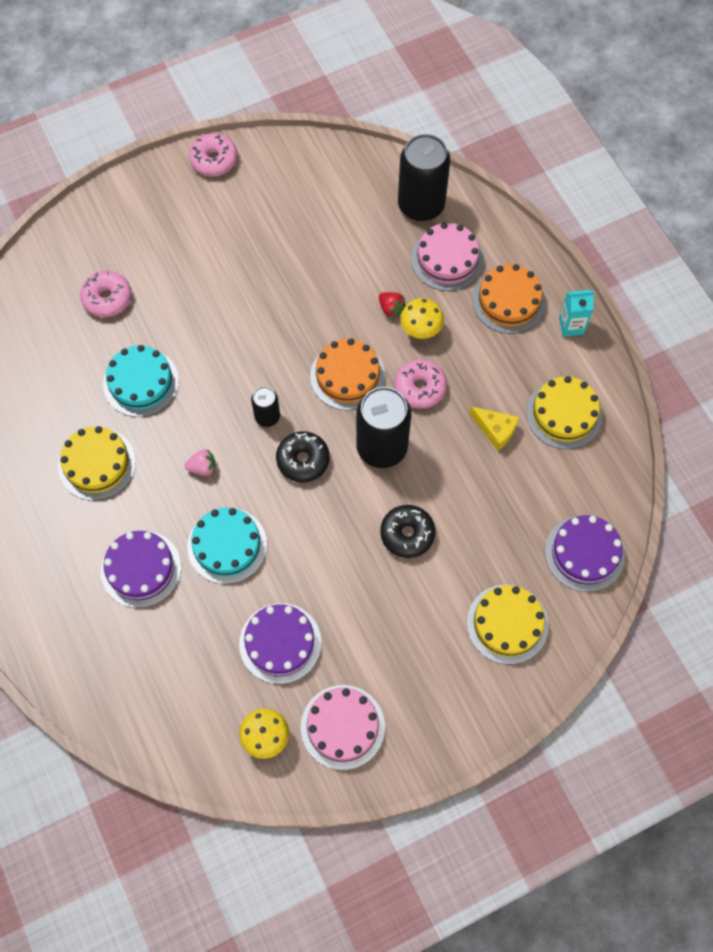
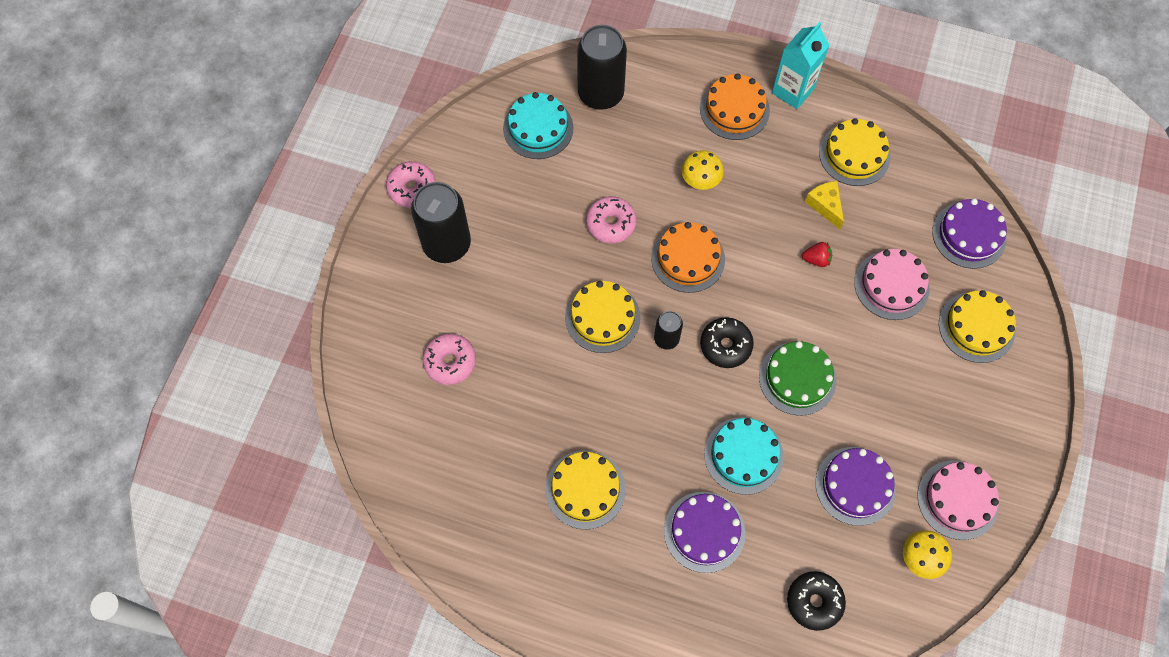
camera: 45 degrees left, 0 degrees up
(141, 382) = (548, 400): turquoise cake -> turquoise cake (538, 128)
(202, 467) = (663, 418): pink strawberry -> none
(240, 361) = (602, 317): none -> yellow cake
(327, 531) = (797, 378): none -> green cake
(382, 447) = (767, 286): black can -> black can (447, 244)
(391, 309) = (663, 185): red strawberry -> red strawberry (816, 259)
(407, 534) = (850, 329): black donut -> black donut (814, 602)
(420, 388) = (745, 222): pink donut -> pink donut (611, 224)
(447, 259) = (661, 116): pink cake -> pink cake (891, 285)
(495, 430) = (825, 205): yellow cheese -> yellow cheese turned 105 degrees counterclockwise
(571, 326) = (792, 91): turquoise carton -> turquoise carton, size x1.53

